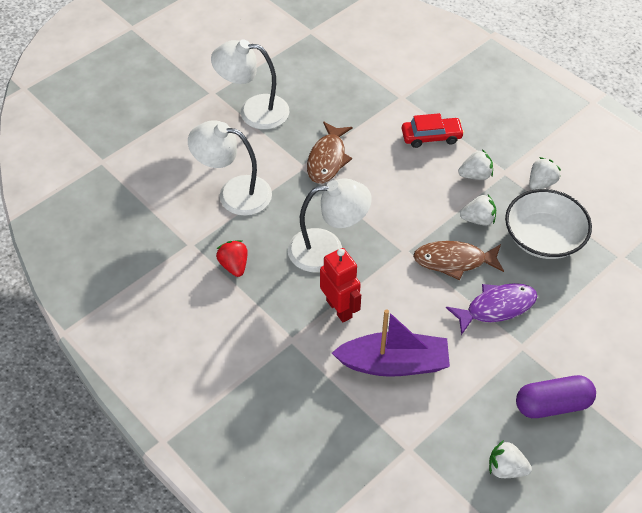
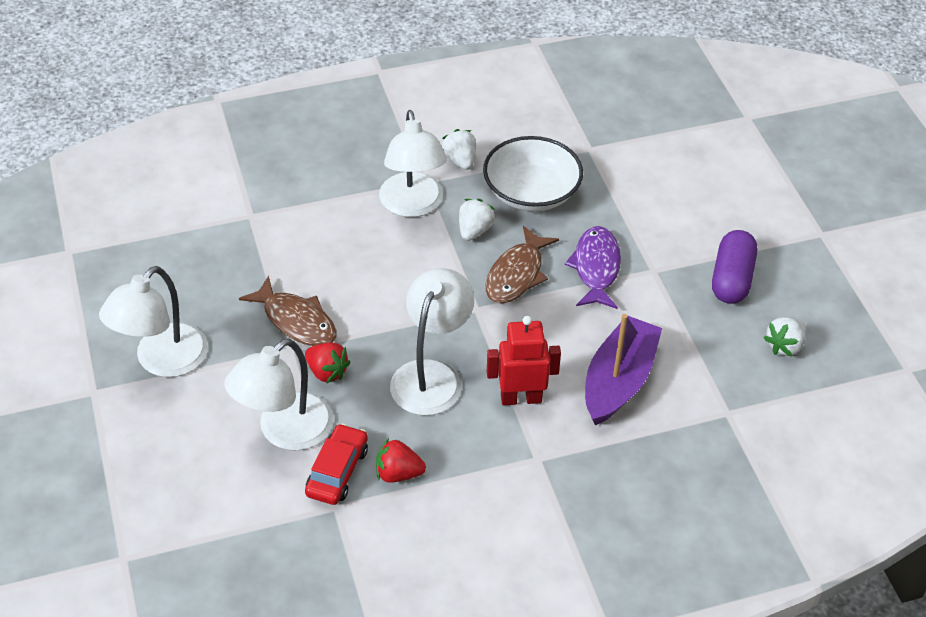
camera: 65 degrees left, 5 degrees down
(295, 193) = (327, 372): none -> red strawberry
(431, 136) = (331, 216): red car -> red car (337, 471)
(475, 175) = (413, 205): white strawberry -> white lamp

